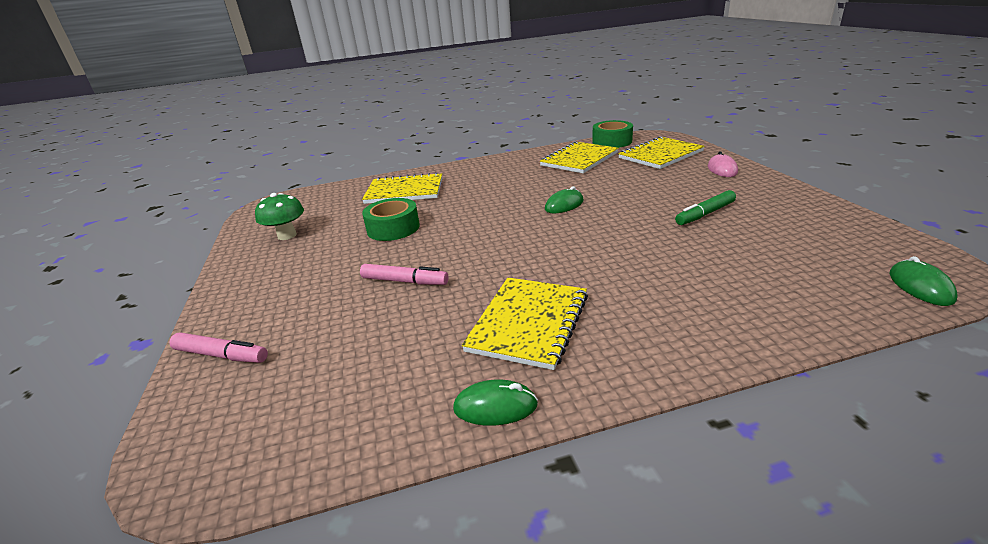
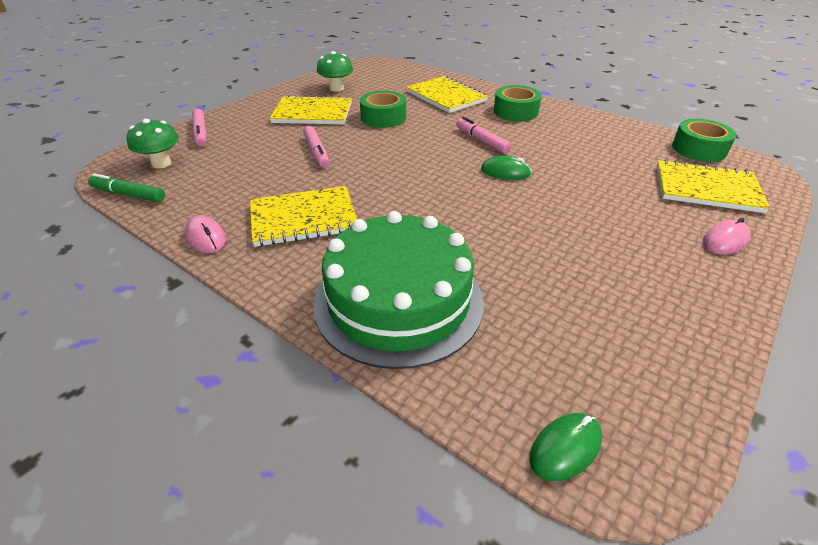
camera: 50 degrees right, 10 degrees up
(251, 412) = (161, 163): none -> green mushroom
(477, 174) = (515, 111): none -> green tape
(495, 407) = (206, 237): green mouse -> pink mouse
(504, 199) = (481, 141): none -> pink marker
(579, 159) = (620, 146): yellow notebook -> yellow notebook (312, 113)
(705, 214) = (581, 256): green marker -> green marker (129, 194)
(714, 305) = (398, 301): none -> green cake

